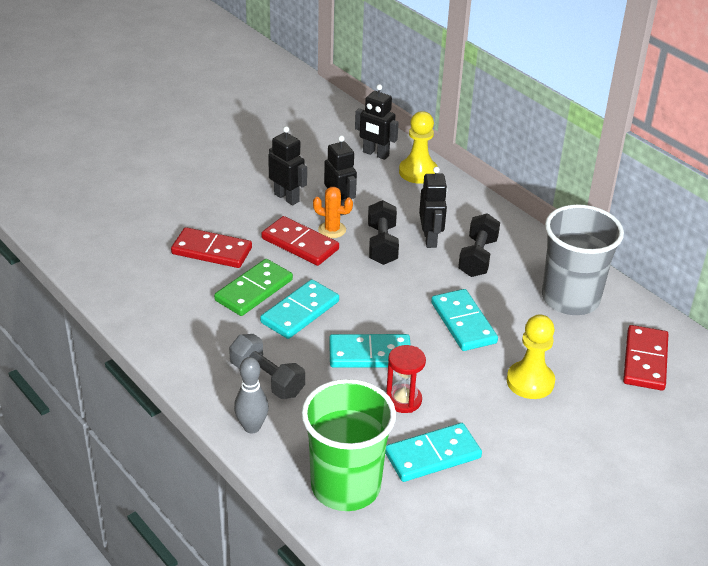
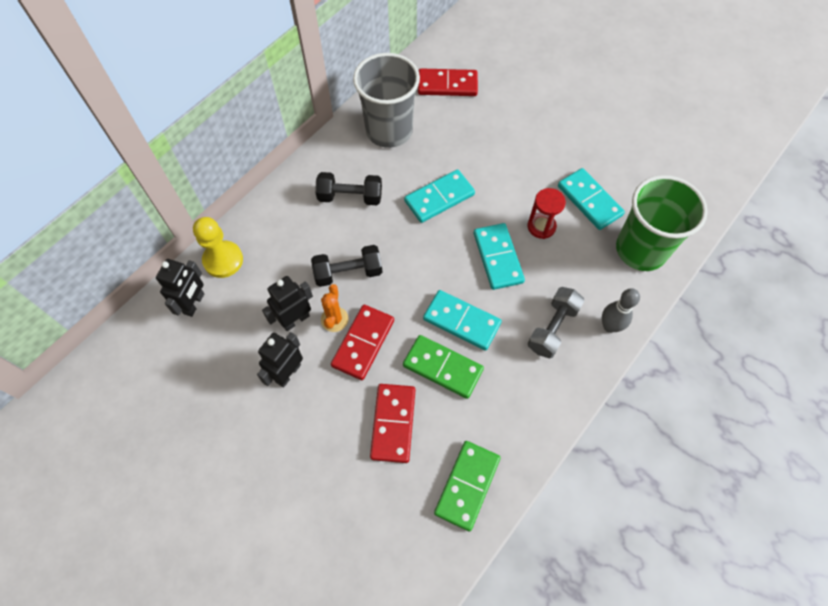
camera: 100 degrees left, 25 degrees up
(132, 286) = (467, 485): none -> green domino
(430, 239) = (331, 235): black robot -> none
(530, 382) = (493, 149): yellow pawn -> none

